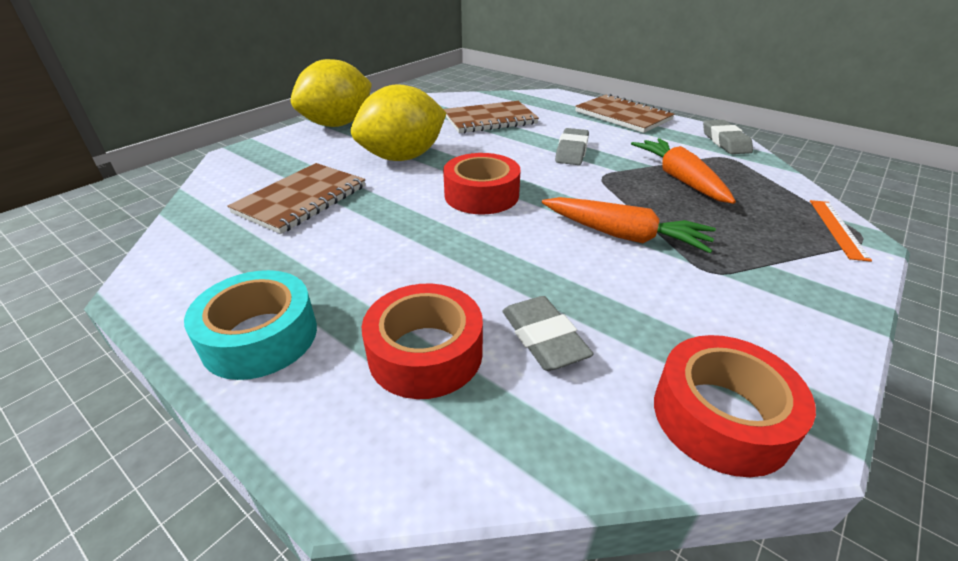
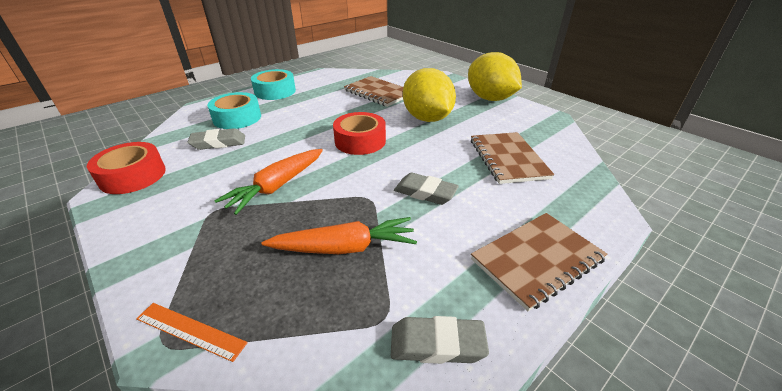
camera: 100 degrees right, 0 degrees up
(425, 353) = (237, 118): red tape -> turquoise tape

